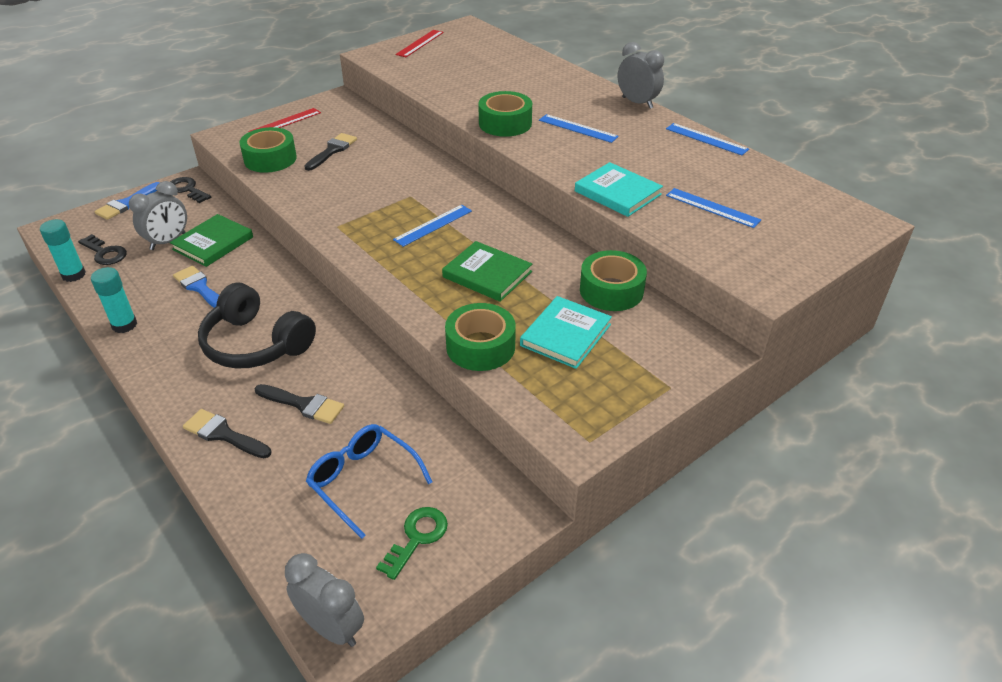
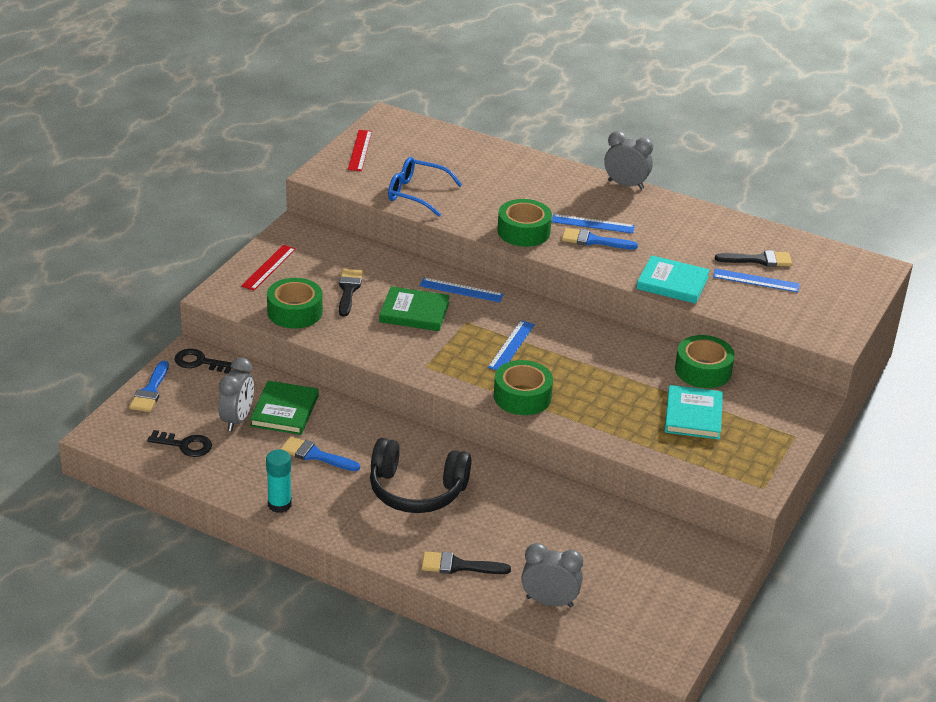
camera: 25 degrees left, 5 degrees down
(73, 275) = (177, 473): turquoise glue stick -> none
(303, 404) = (503, 527): black brush -> black brush (759, 260)
(331, 628) = (655, 661): grey clock -> grey clock (549, 601)
(363, 481) = (598, 568): blue glasses -> blue glasses (416, 193)
(417, 537) = (668, 593): green key -> none
(480, 347) = (635, 440): green tape -> green tape (522, 396)
(487, 274) = (594, 380): green book -> green book (414, 312)
(566, 142) = (593, 240): none -> blue brush
(706, 139) = (710, 213): blue ruler -> blue ruler (461, 290)

